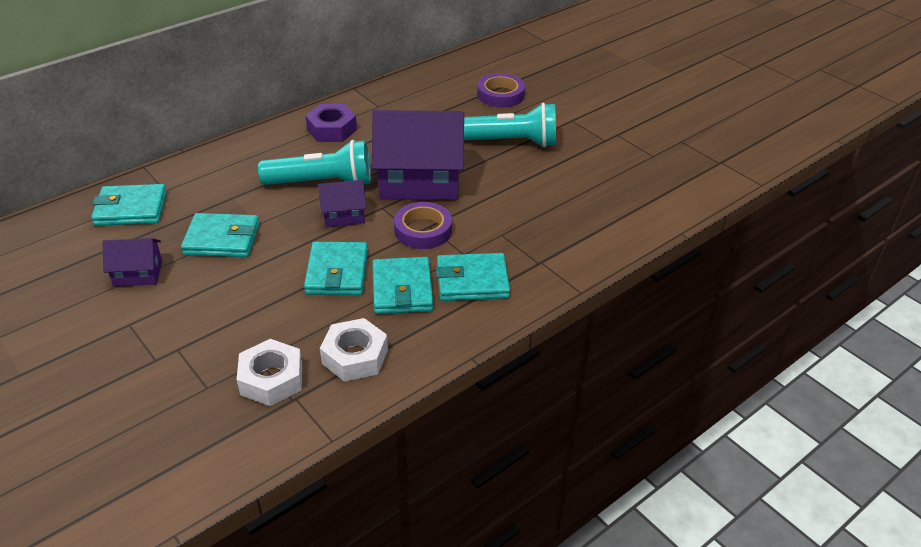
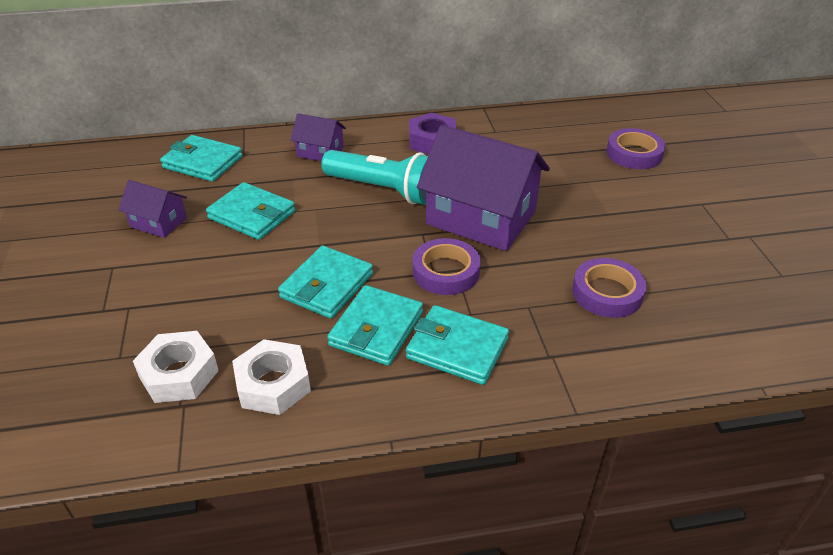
camera: 30 degrees right, 0 degrees up
(343, 215) = (378, 229): purple house -> purple house (320, 152)
(510, 142) = (610, 206): turquoise flashlight -> none
(549, 206) = (607, 293): none -> purple tape

